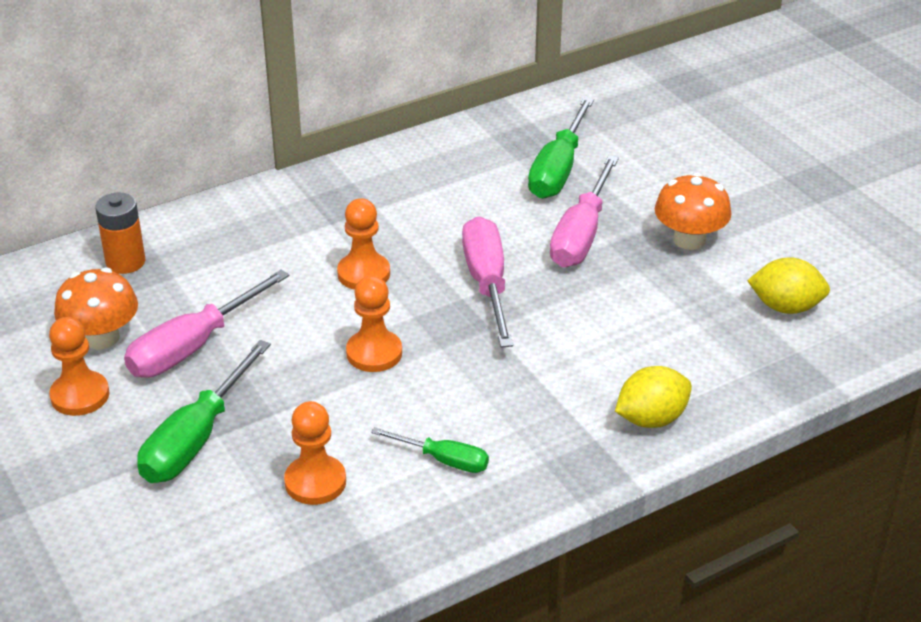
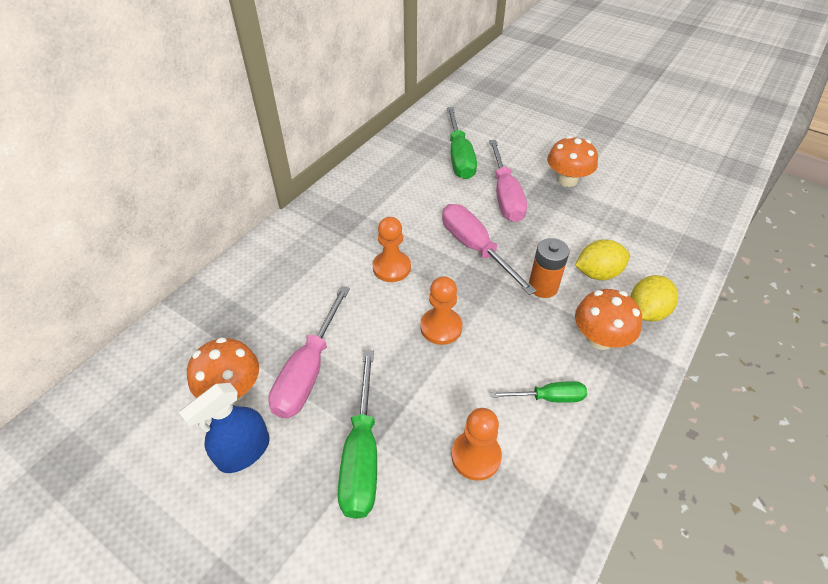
camera: 25 degrees left, 10 degrees up
(80, 395) = (244, 451): orange pawn -> blue spray bottle
(125, 262) = (213, 316): orange battery -> orange battery (543, 287)
(561, 426) = (600, 338): none -> orange mushroom
(785, 307) = (653, 206): yellow lemon -> yellow lemon (597, 273)

